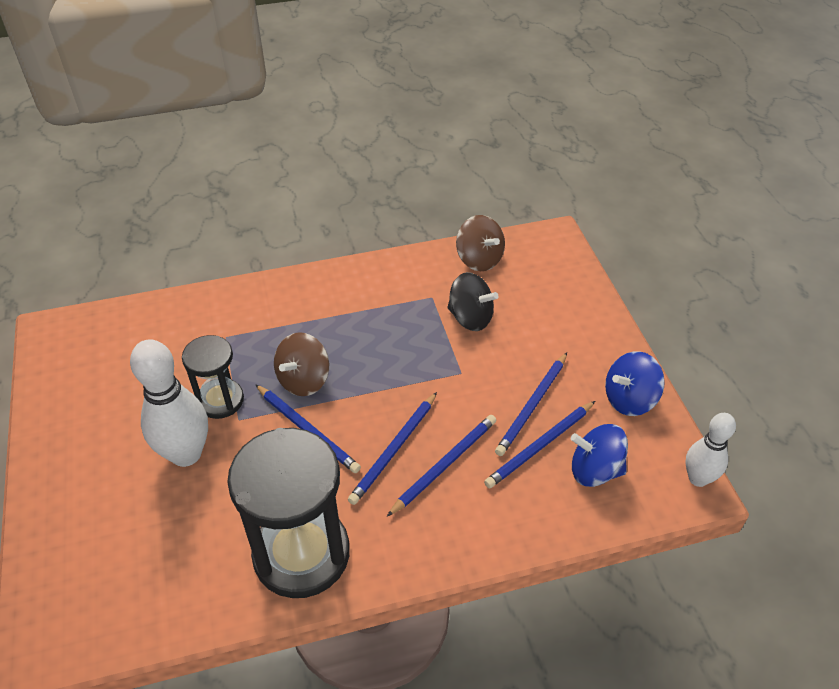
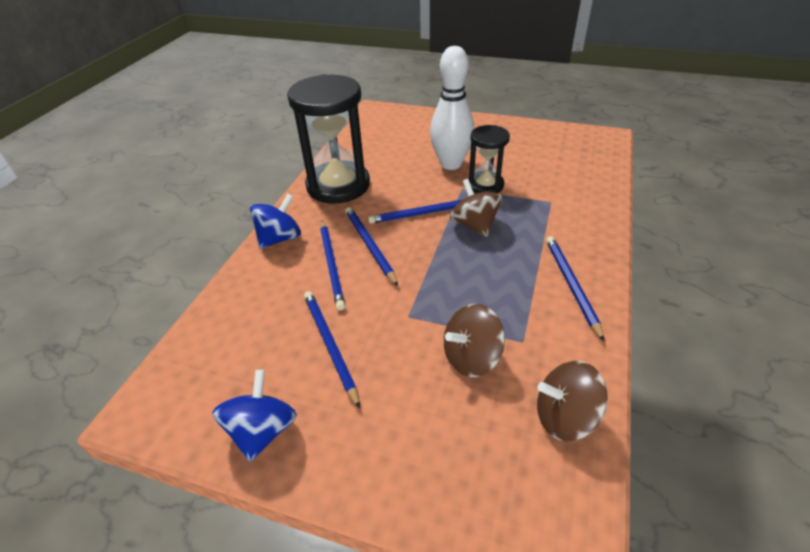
camera: 125 degrees right, 5 degrees down
(470, 318) = (471, 357): black spinning top -> brown spinning top
(540, 446) = (289, 327): blue pencil -> blue pencil (571, 285)
(595, 470) = (233, 350): blue spinning top -> blue spinning top (280, 238)
(698, 478) = (142, 422): white bowling pin -> none

